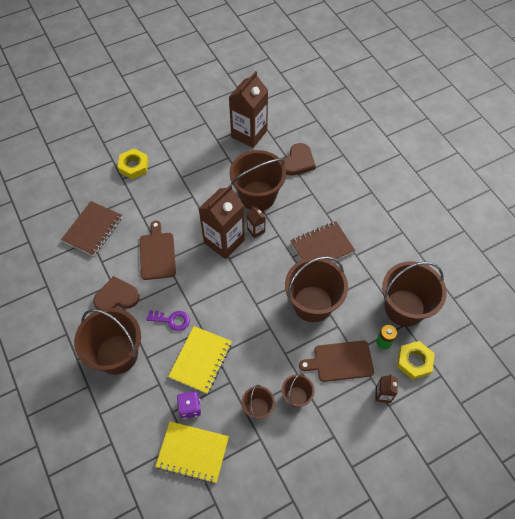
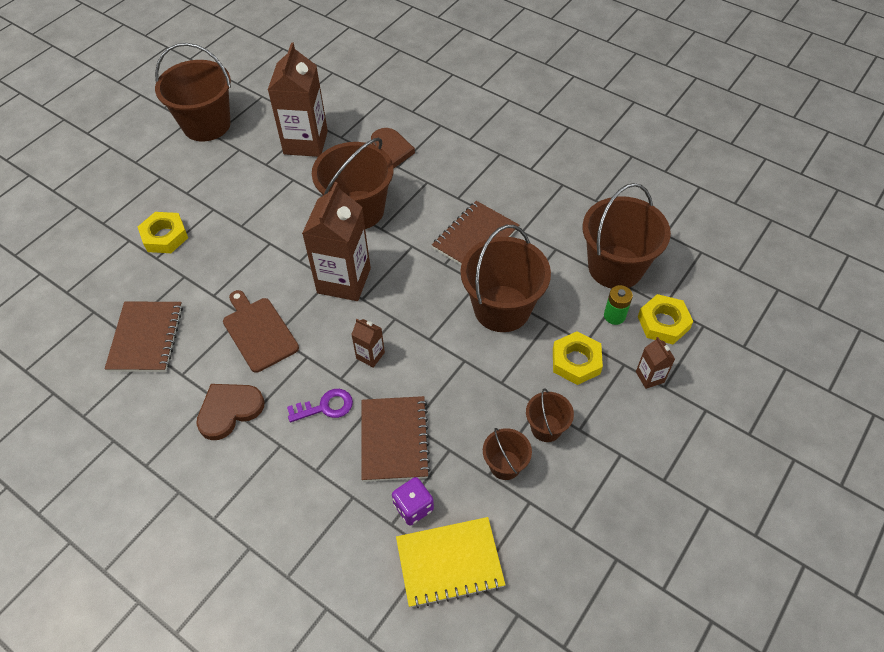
camera: 25 degrees left, 5 degrees down
(117, 354) = (270, 485): brown bucket -> brown bucket (206, 125)
(200, 360) = (394, 440): yellow notebook -> brown notebook
(256, 230) = (379, 251): brown carton -> brown carton (370, 355)
(340, 361) = (576, 361): brown cutting board -> yellow nut

